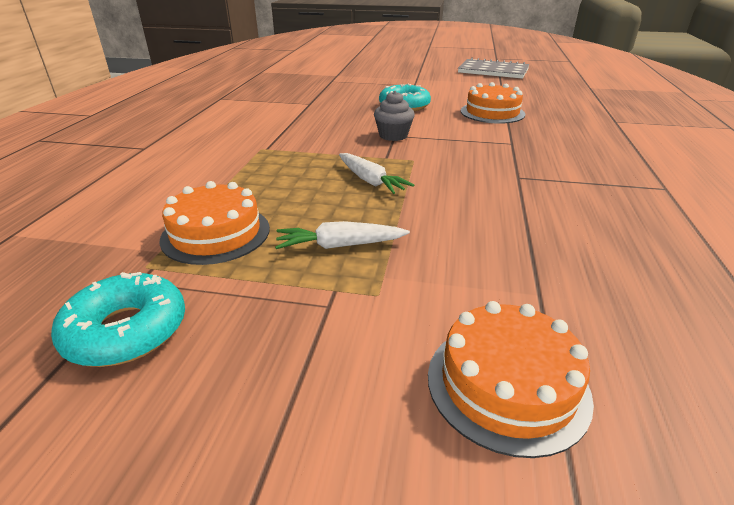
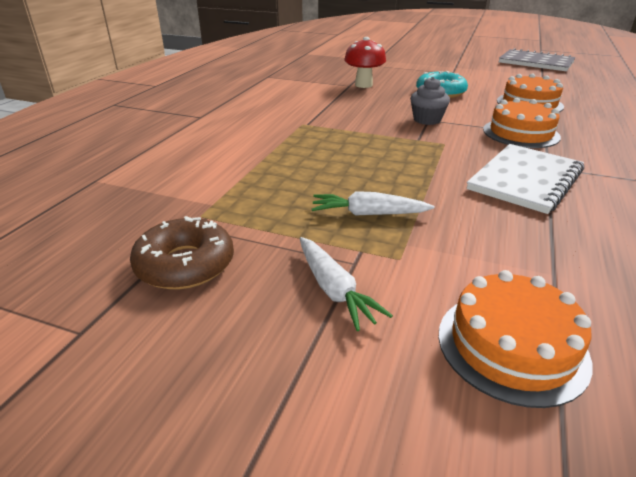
camera: 10 degrees right, 0 degrees up
(126, 331) = (185, 264): turquoise donut -> brown donut
(216, 233) = (260, 194): orange cake -> orange cake (521, 133)
(324, 102) = (363, 85): none -> red mushroom
(370, 181) = (401, 160): white carrot -> white carrot (334, 290)
(498, 193) = (525, 180): none -> white notebook

